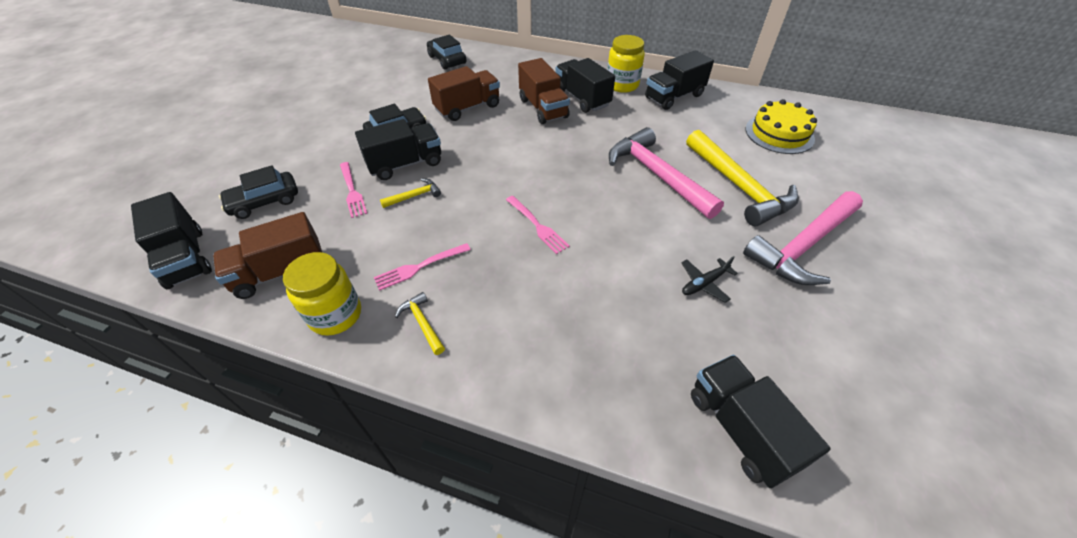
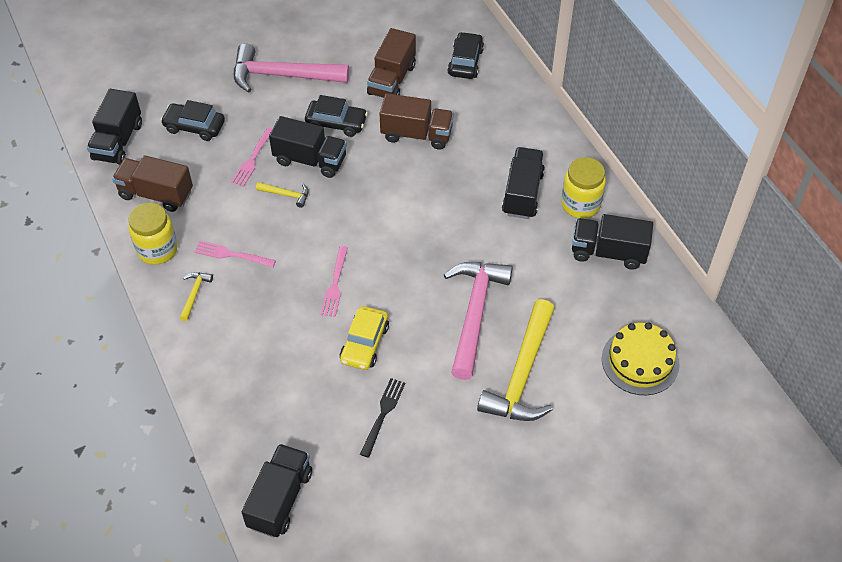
camera: 45 degrees right, 5 degrees up
(543, 108) = (475, 180): brown truck -> brown truck (392, 80)
(617, 247) = (364, 343): none -> yellow car
(704, 283) = (383, 414): black plane -> black fork
(803, 246) = (491, 452): pink hammer -> pink hammer (282, 75)

